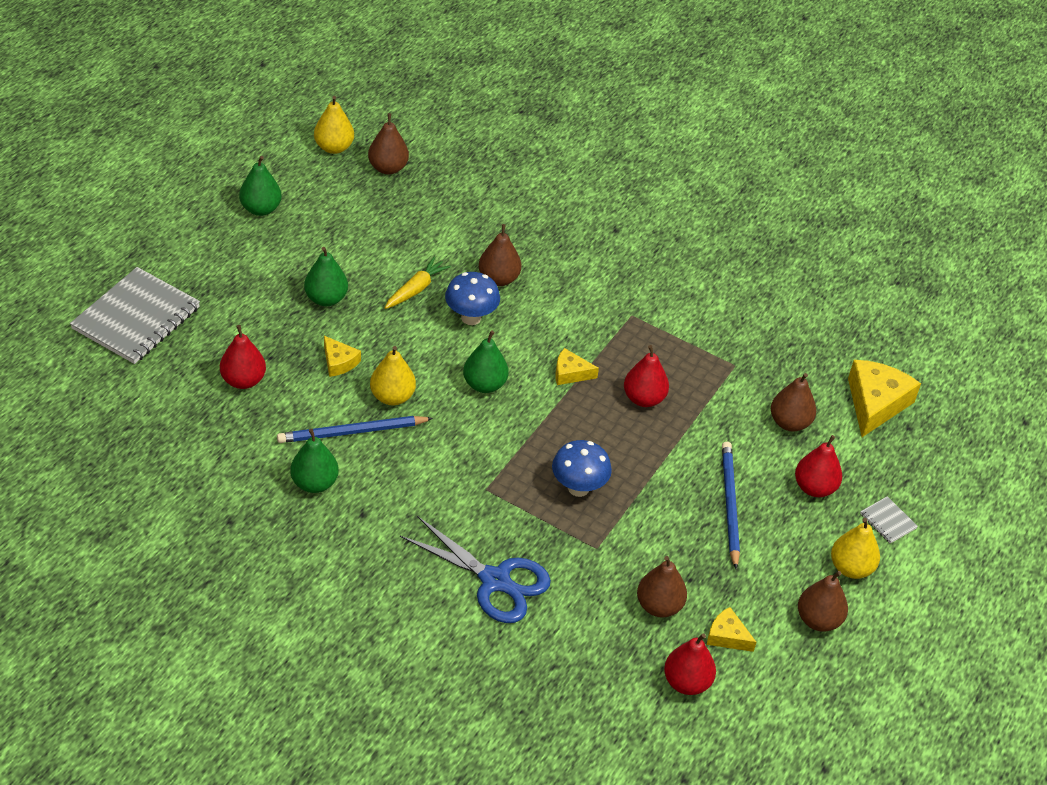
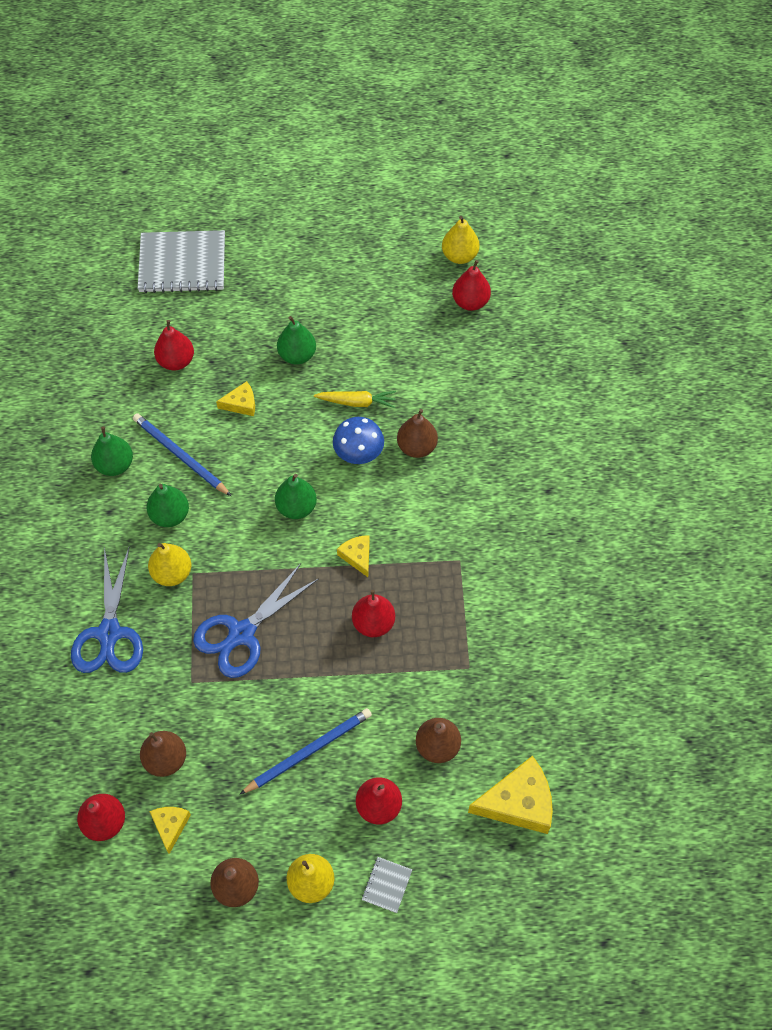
camera: 60 degrees right, 15 degrees up
(261, 209) = (352, 258): green pear -> green pear (170, 515)
(339, 362) = (241, 404): yellow cheese -> yellow cheese turned 120 degrees counterclockwise
(388, 168) = (470, 302): brown pear -> red pear
(392, 397) = (235, 457): yellow pear -> yellow pear (172, 573)
(578, 488) = (242, 633): blue mushroom -> blue scissors

